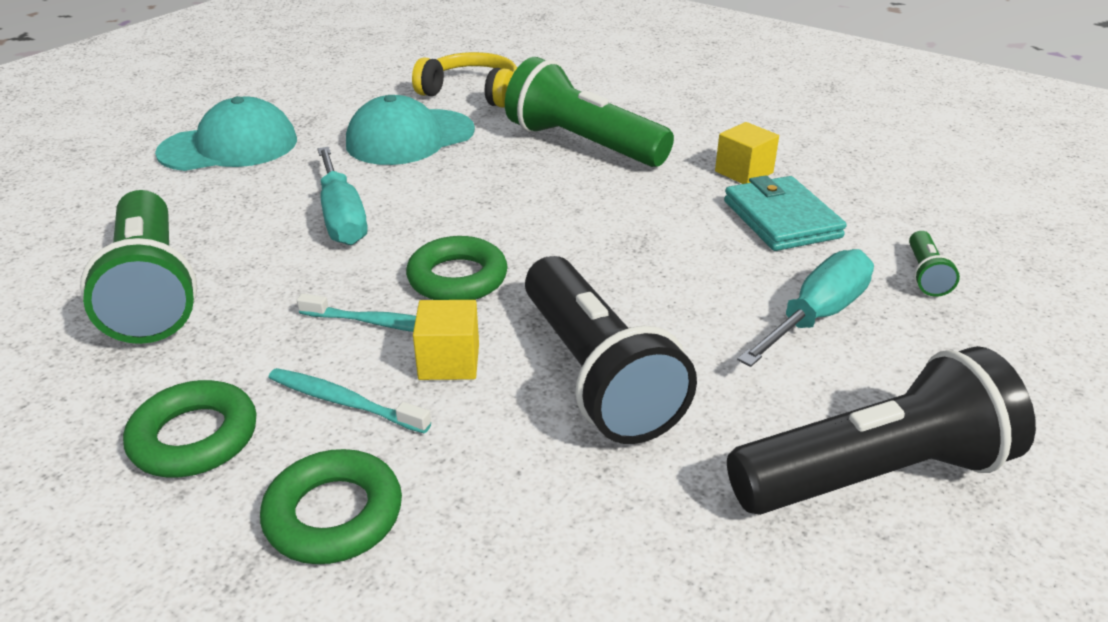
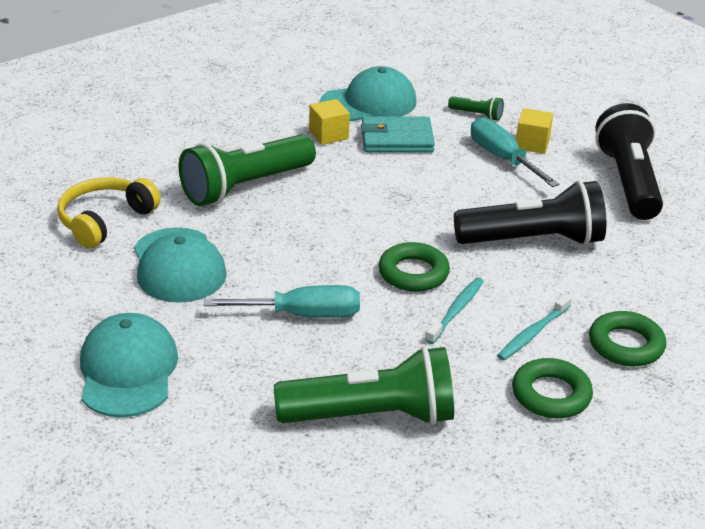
camera: 75 degrees left, 0 degrees up
(449, 361) = (505, 289): yellow cube -> yellow cube (532, 144)
(855, 186) = (369, 103): none -> turquoise cap

